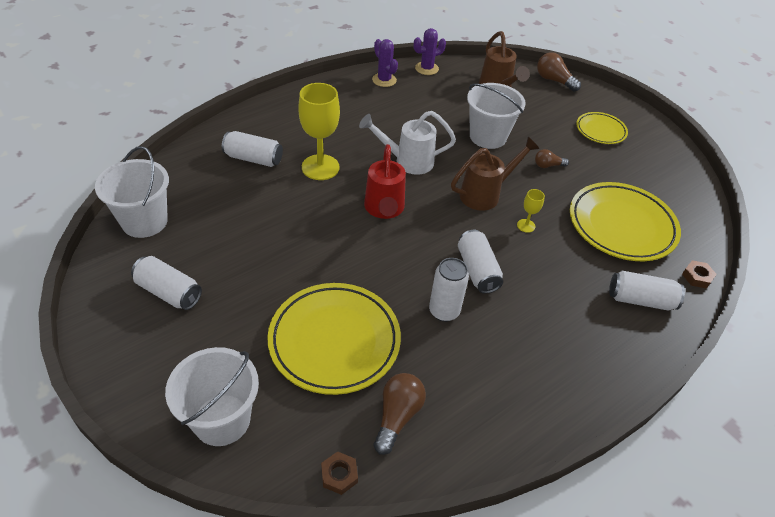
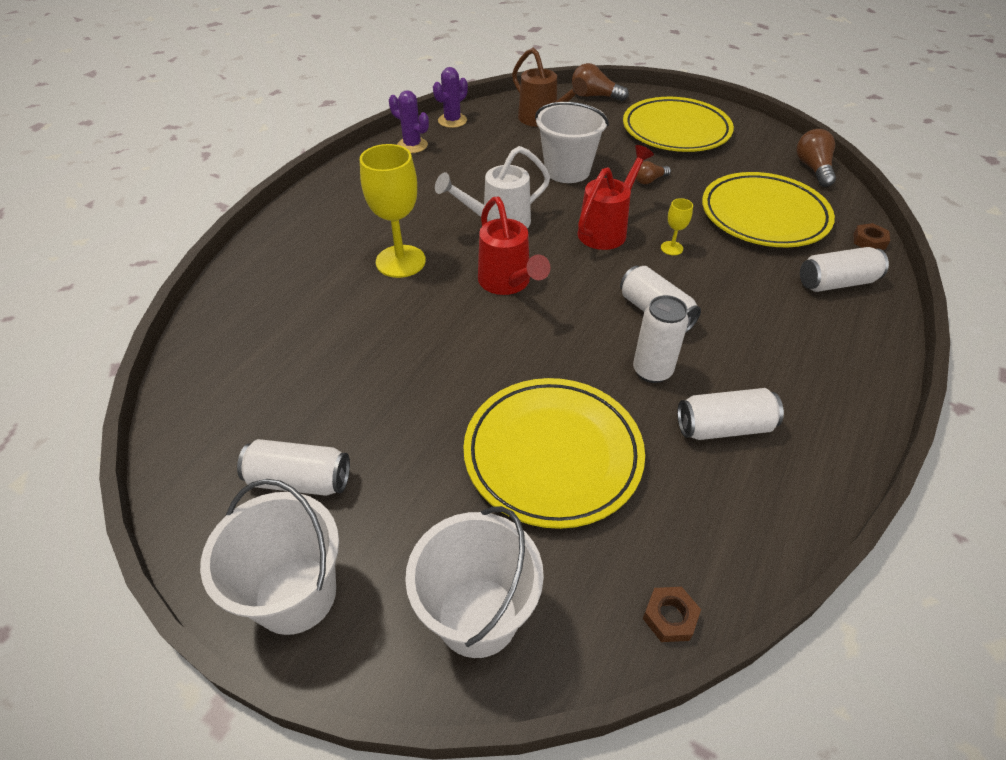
camera: 20 degrees left, 0 degrees up
(144, 221) = (209, 403): white bucket -> white bucket (295, 594)
(253, 158) = (310, 278): white can -> white can (724, 427)
(397, 416) = (686, 513): brown light bulb -> brown light bulb (813, 169)
(486, 194) = (607, 229): brown watering can -> red watering can
(600, 131) = (675, 131): yellow plate -> yellow plate, size x1.84

